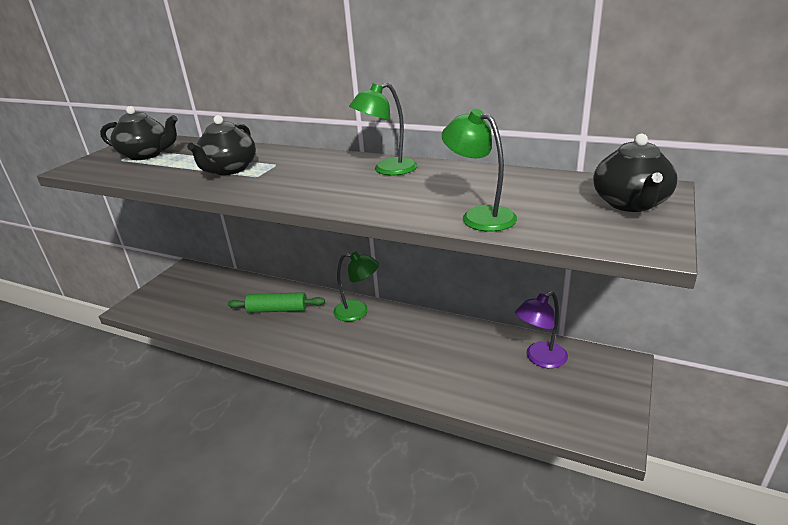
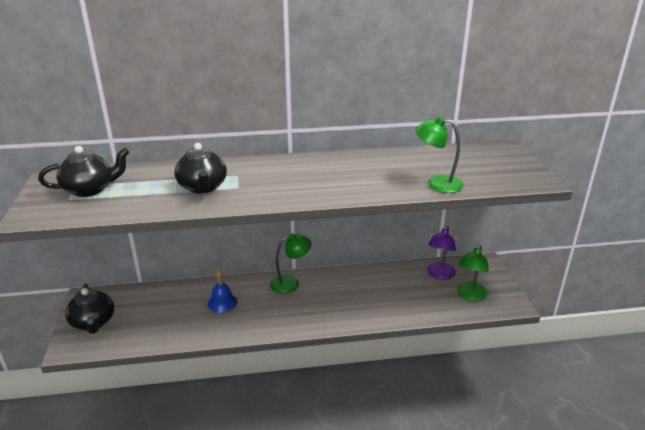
camera: 35 degrees left, 0 degrees up
(277, 310) = (222, 302): green rolling pin -> blue bell
(387, 170) = (333, 164): green lamp -> green lamp (470, 295)
(630, 203) = (504, 159): black teapot -> black teapot (93, 323)

